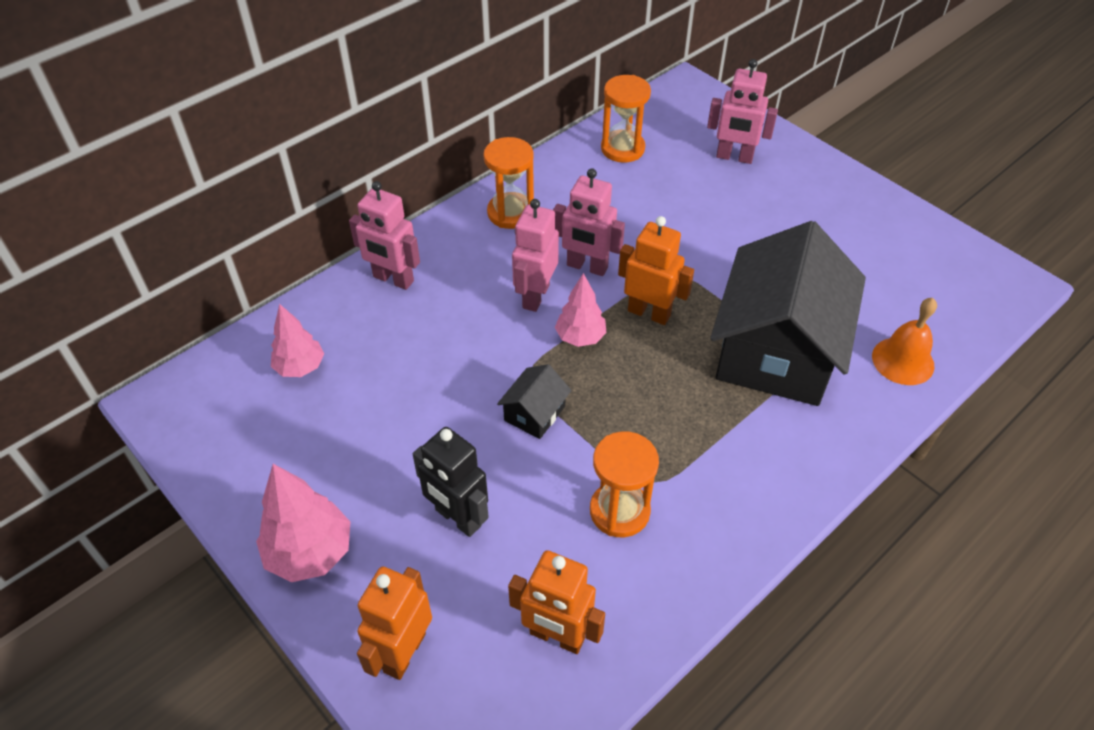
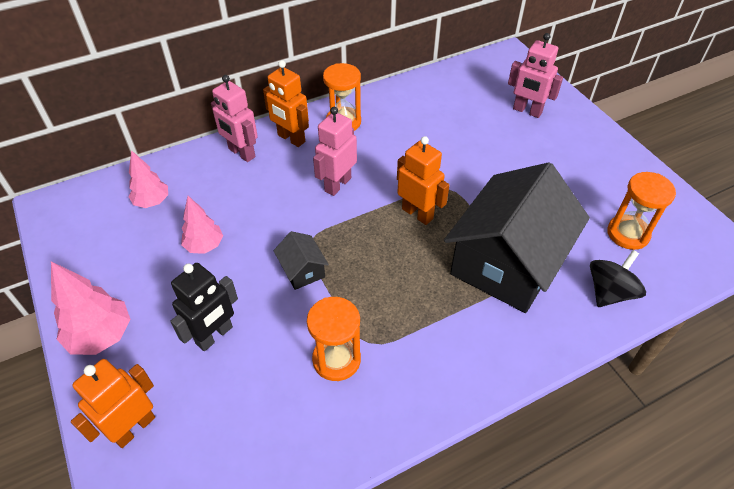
camera: 15 degrees right, 0 degrees up
(457, 518) = (214, 335): black robot -> black robot turned 105 degrees counterclockwise
(534, 413) = (302, 270): black house -> black house turned 75 degrees counterclockwise
(556, 636) = (250, 446): orange robot -> orange robot (291, 139)
(580, 337) = (358, 221): pink tree -> pink tree (204, 246)
(587, 267) = (384, 170): pink robot -> none
(622, 149) = (443, 91): orange hourglass -> orange hourglass (628, 234)
(903, 361) = (609, 292): orange bell -> black spinning top

